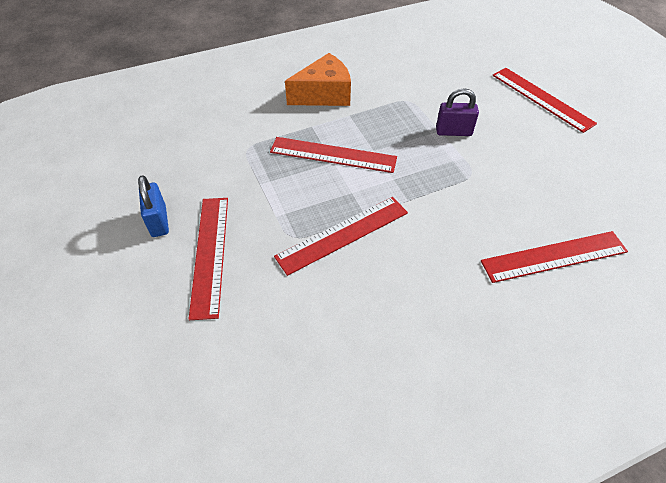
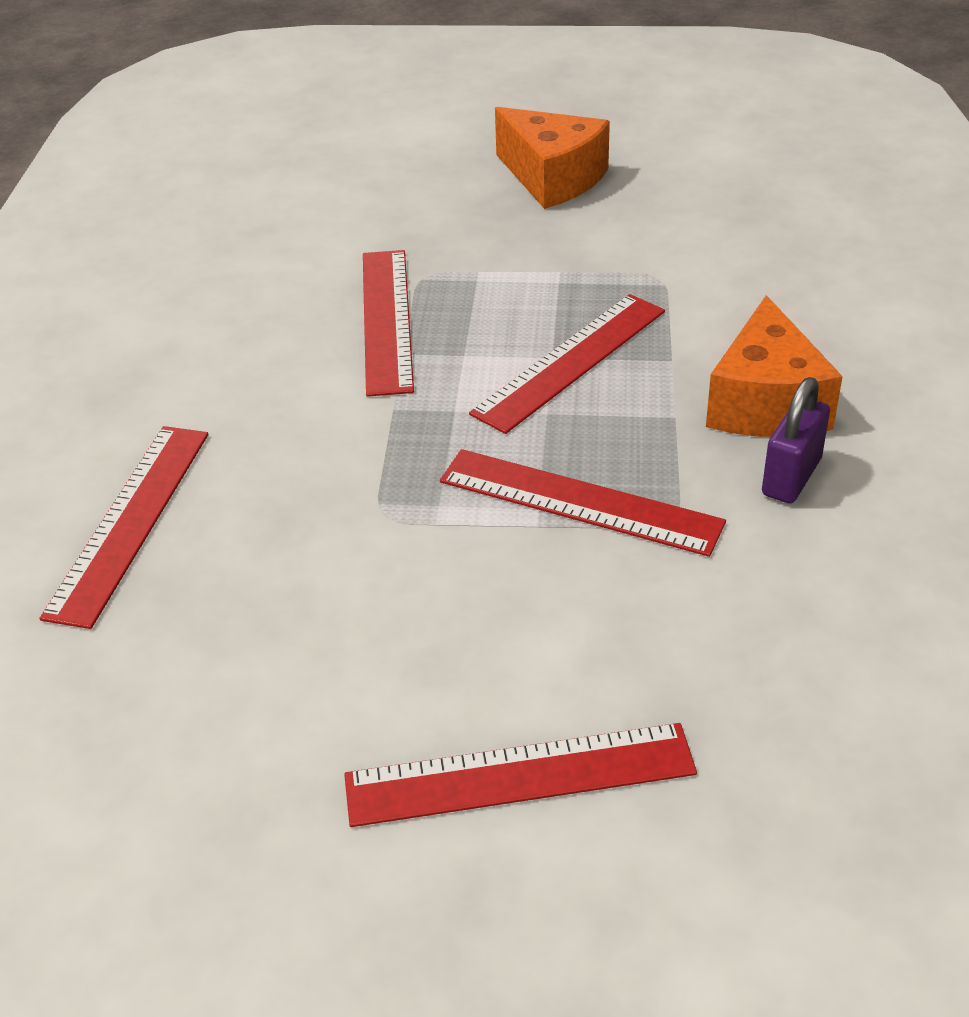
camera: 120 degrees right, 10 degrees down
(159, 221) = (552, 178): blue padlock -> orange cheese
(210, 254) = (457, 206): red ruler -> red ruler (579, 502)
(453, 132) = (517, 544): purple padlock -> purple padlock (791, 477)

